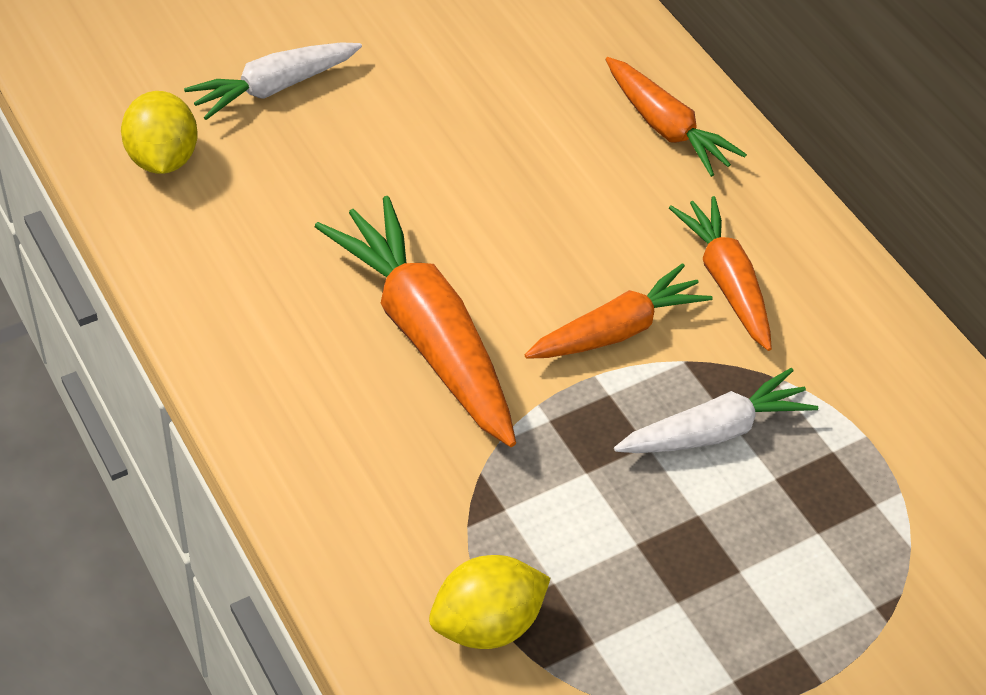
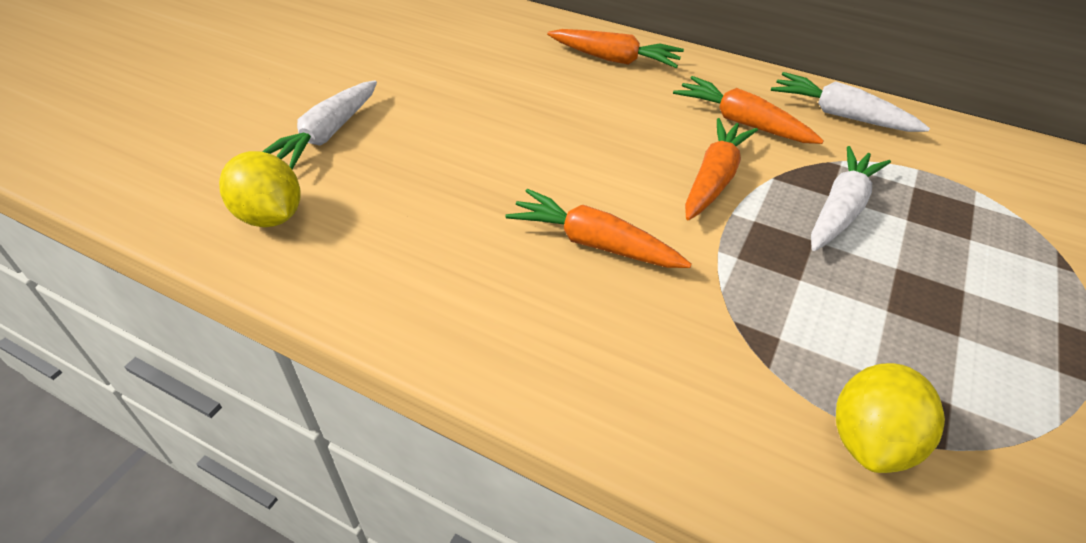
camera: 30 degrees left, 5 degrees down
(426, 334) = (594, 243): orange carrot -> orange carrot, size x0.62
(857, 329) = (840, 115): none -> white carrot

